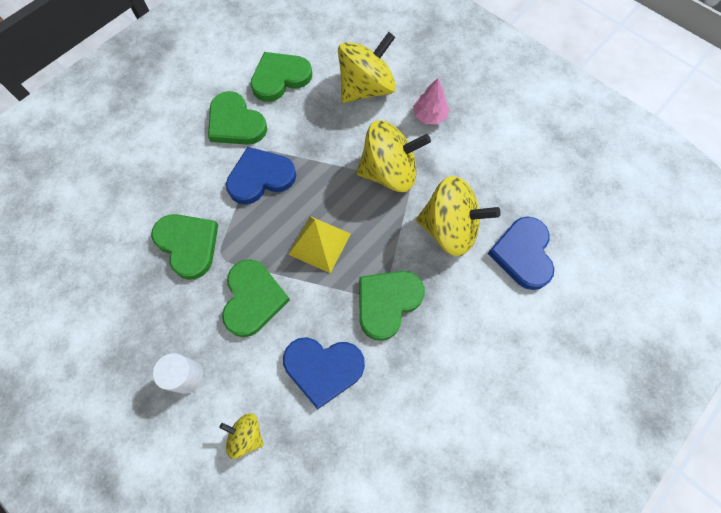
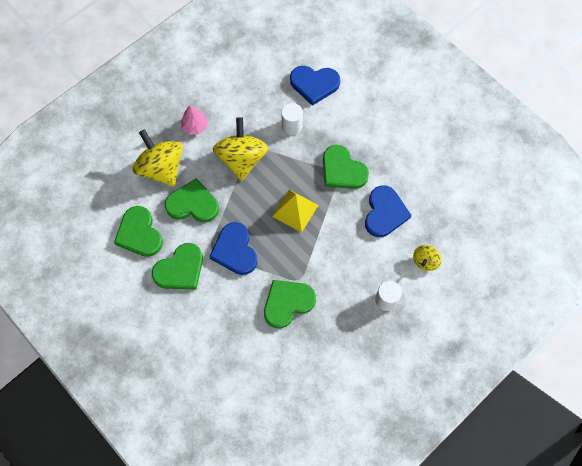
camera: 85 degrees left, 0 degrees up
(253, 299) = (334, 256): green heart -> green heart (193, 204)
(449, 229) = (292, 126): yellow spinning top -> white cylinder

